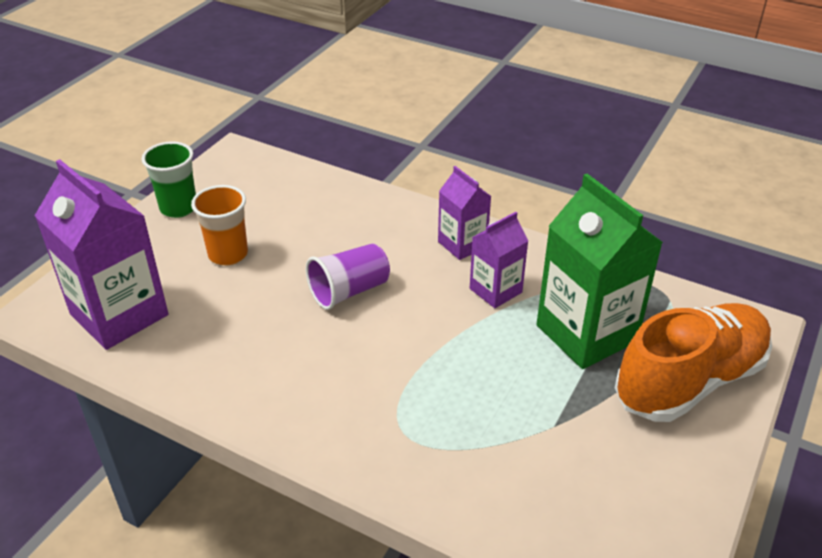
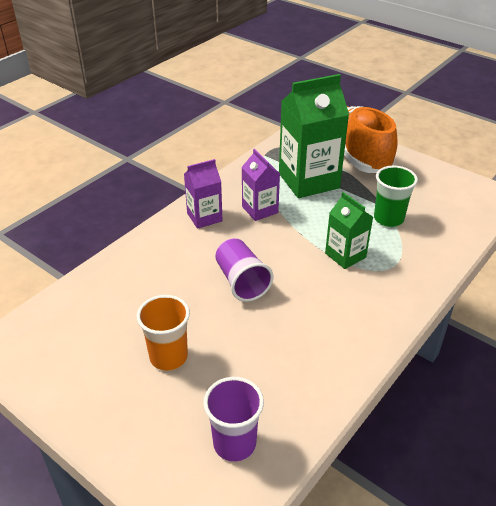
camera: 80 degrees left, 0 degrees up
(119, 314) = (234, 443): purple carton -> purple cup
(178, 208) = (75, 397): green cup -> green cup (388, 219)
(421, 384) = (345, 255): none -> green carton

